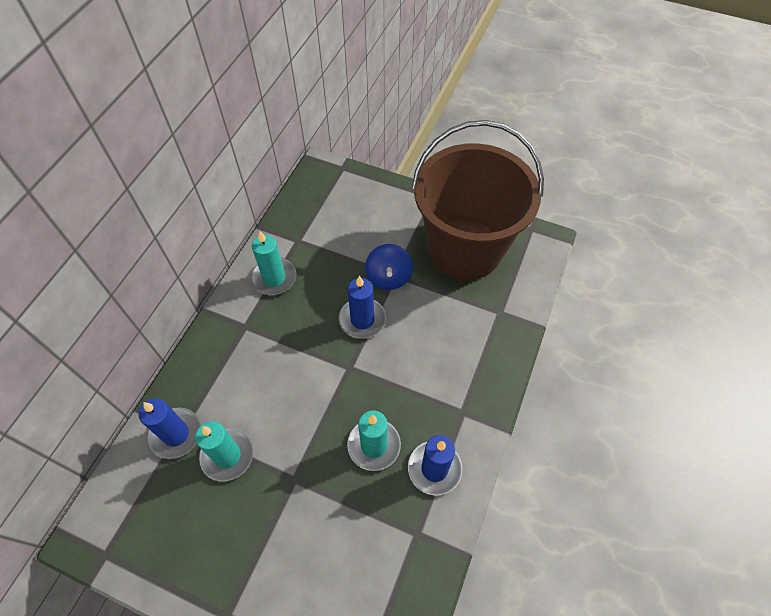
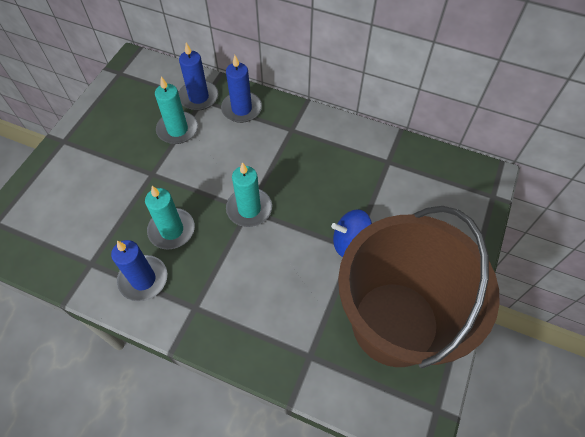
camera: 90 degrees right, 0 degrees up
(274, 278) = (343, 146): turquoise candle -> turquoise candle (249, 209)
(362, 319) = (299, 219): blue candle -> blue candle (241, 109)

